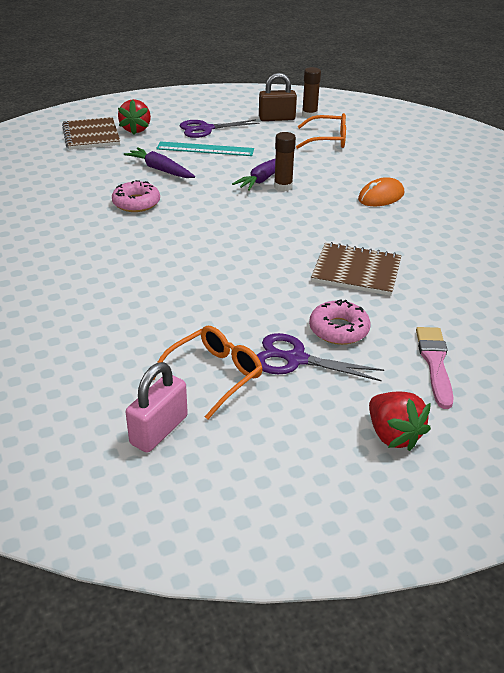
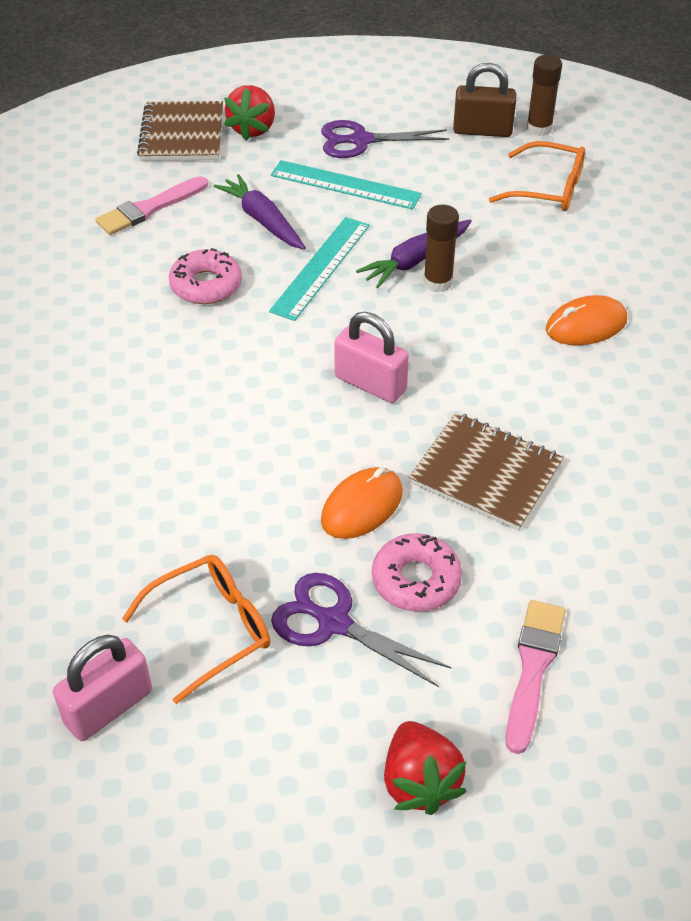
camera: 15 degrees right, 10 degrees up
(83, 171) = (149, 208): none -> pink brush
(207, 187) = (321, 267): none -> turquoise ruler
(263, 238) = (370, 384): none -> pink padlock
(286, 297) = (362, 506): none -> orange mouse

